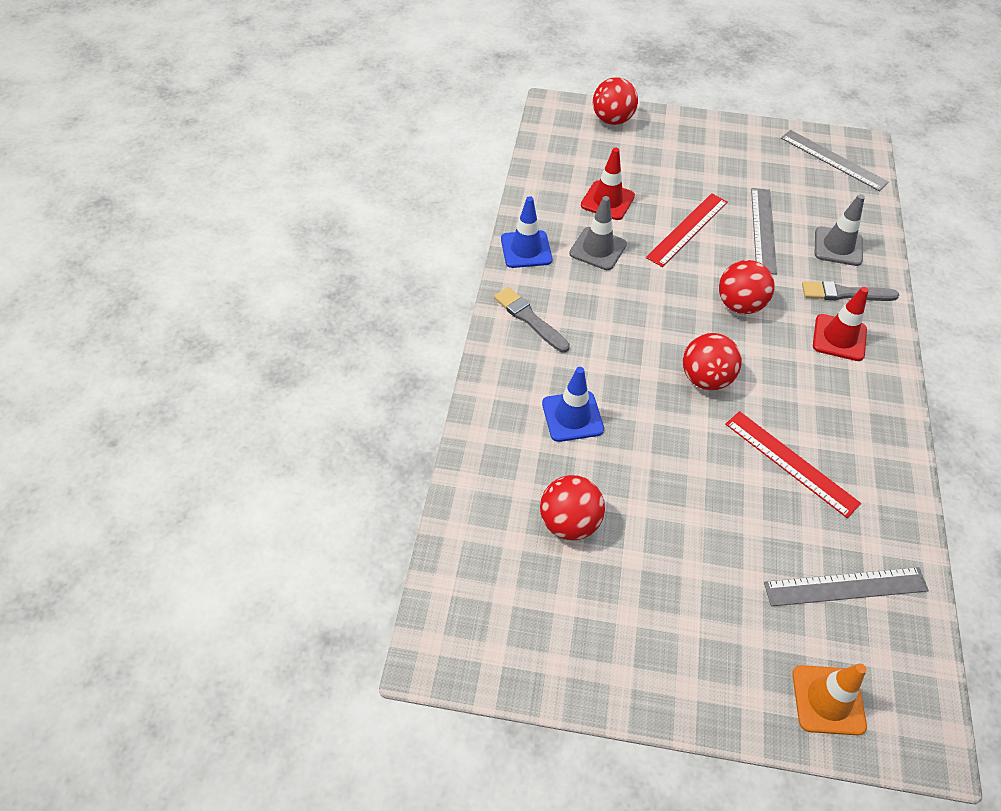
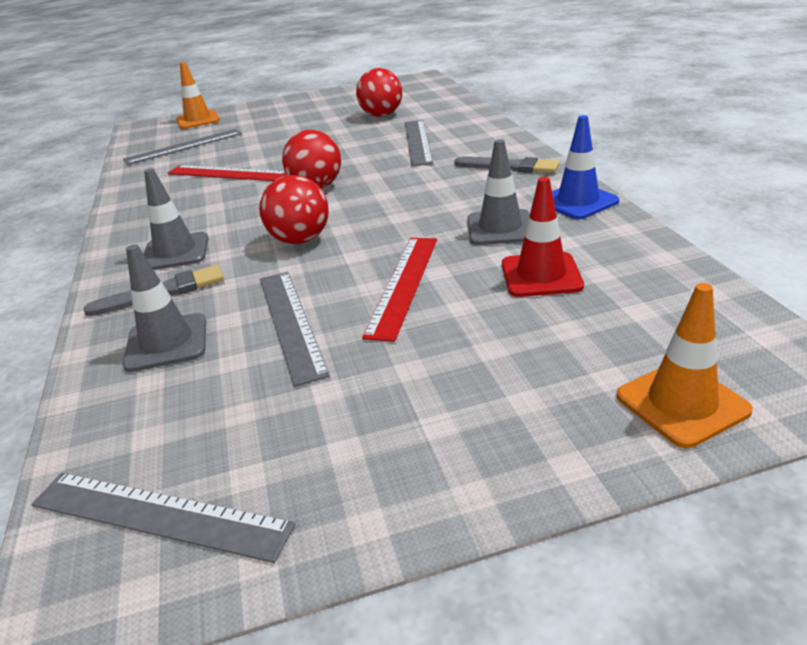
camera: 160 degrees right, 20 degrees down
(572, 416) = (417, 142): blue traffic cone -> grey ruler
(612, 120) = (682, 403): red ball -> orange traffic cone
(839, 338) = (175, 252): red traffic cone -> grey traffic cone

